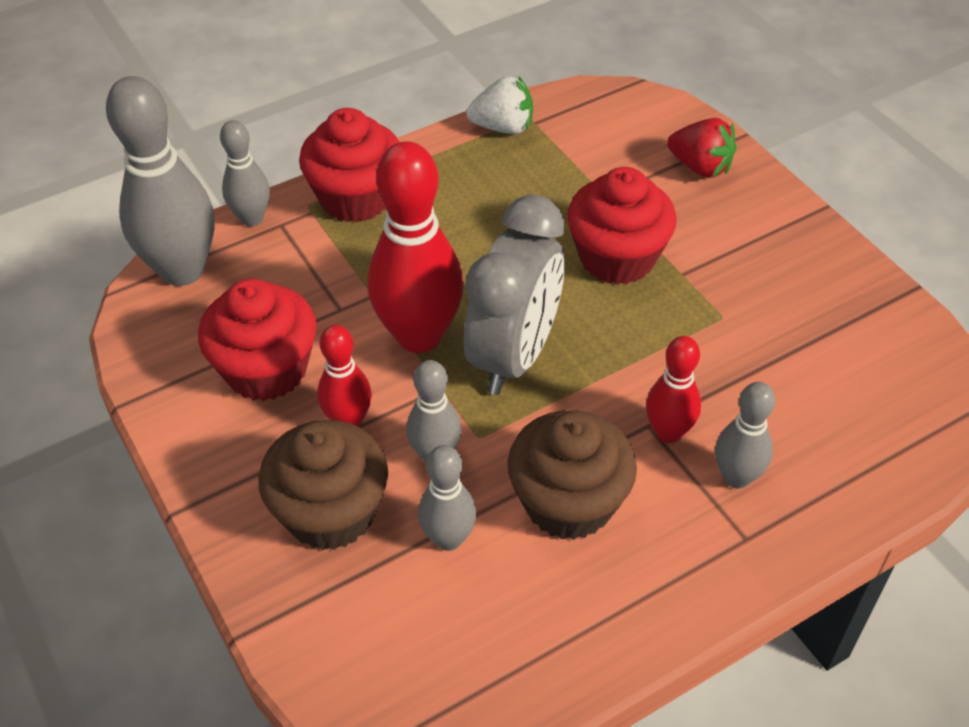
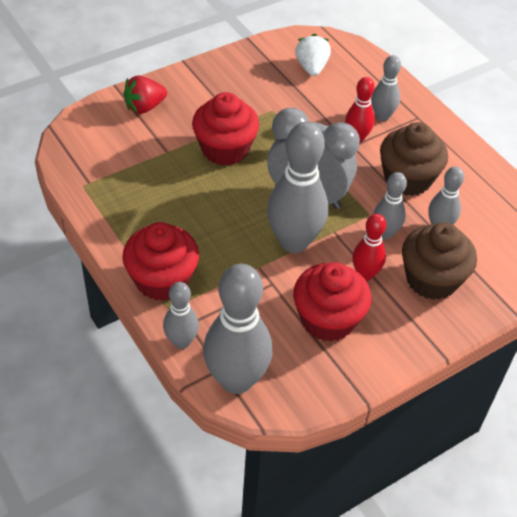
camera: 95 degrees left, 0 degrees up
(419, 336) = (294, 242): red bowling pin -> grey bowling pin
(503, 127) = (93, 199): white strawberry -> white strawberry (311, 68)
(700, 167) = (144, 107): red strawberry -> red strawberry turned 150 degrees counterclockwise

